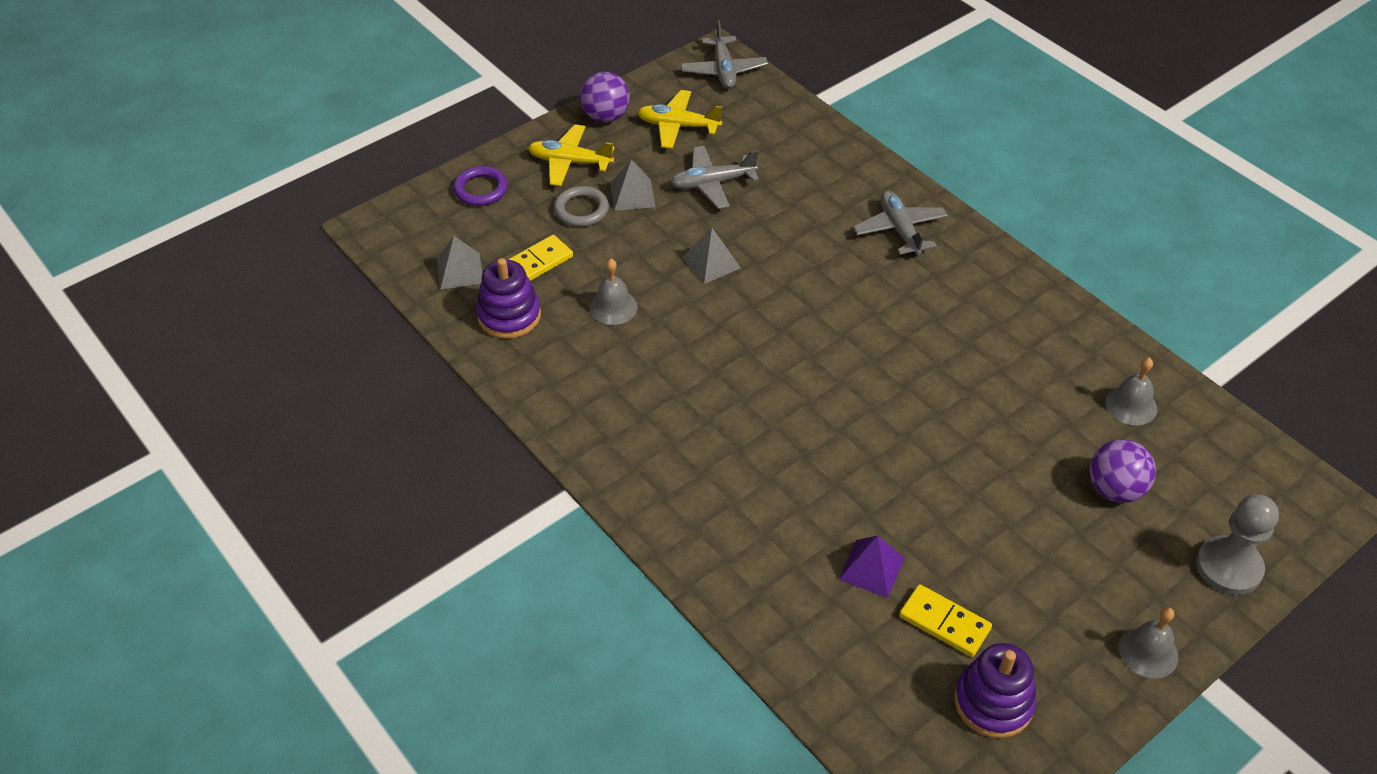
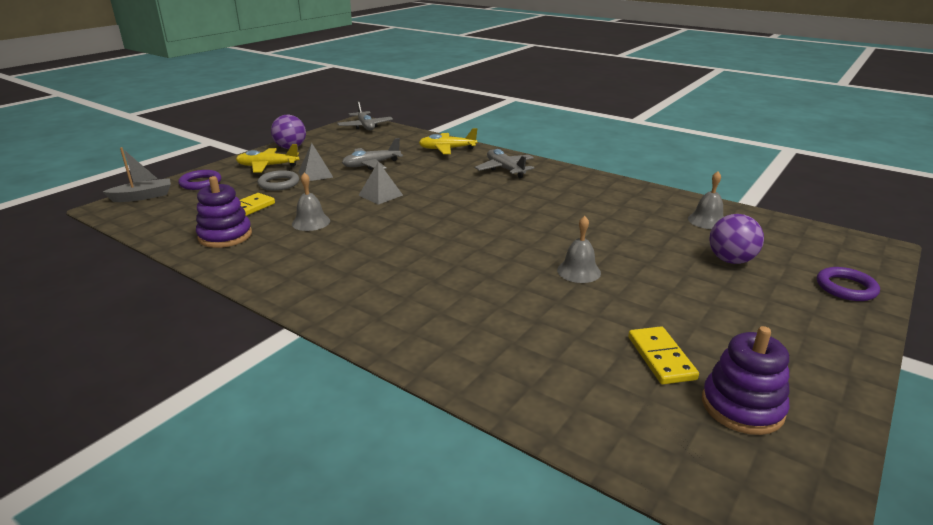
camera: 15 degrees left, 20 degrees down
(410, 209) = (143, 196): none -> grey boat
(460, 271) = (183, 219): grey pyramid -> none
(678, 126) = (341, 147): yellow plane -> yellow plane (447, 149)
(871, 568) = (578, 333): purple pyramid -> none
(944, 623) = (661, 358): yellow domino -> yellow domino turned 60 degrees clockwise
(1148, 652) = (837, 347): grey bell -> grey bell (578, 271)
(1228, 567) = (846, 288): grey pawn -> purple ring

